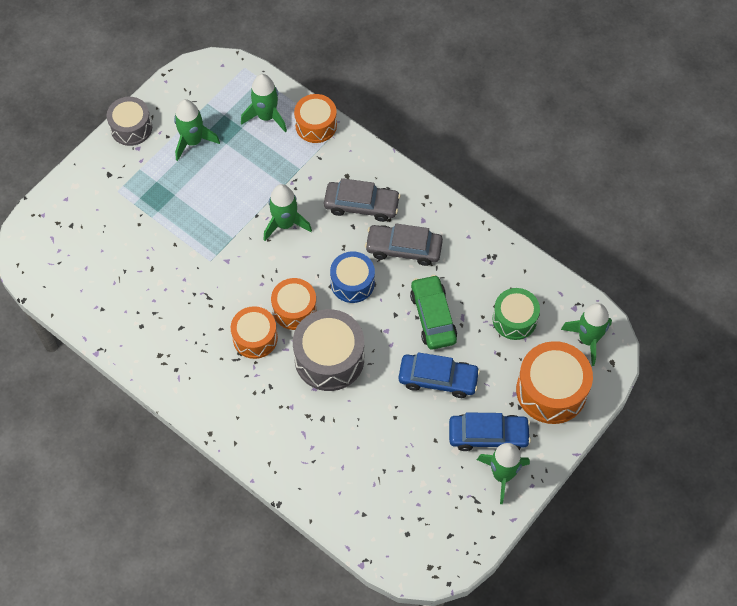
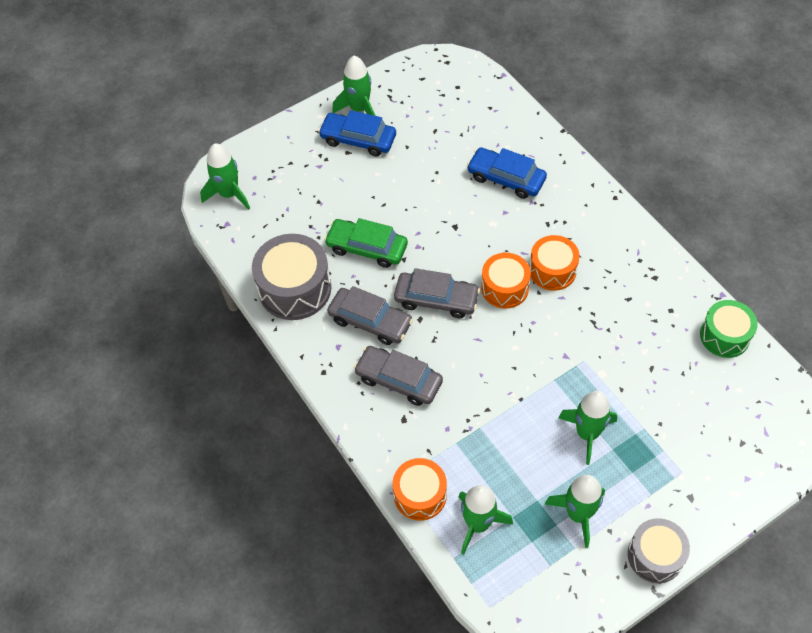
camera: 160 degrees left, 5 degrees down
(285, 224) = (490, 380): green rocket -> green rocket (587, 434)
(329, 358) = (482, 234): grey drum -> grey drum (295, 288)
(352, 283) = (436, 299): blue drum -> grey car
(433, 317) = (367, 248): green car -> green car turned 105 degrees clockwise
(438, 379) = (384, 193): blue car -> blue car (506, 178)
(514, 319) = (289, 227): green drum -> green drum (724, 336)
(551, 390) = (285, 161): orange drum -> none

